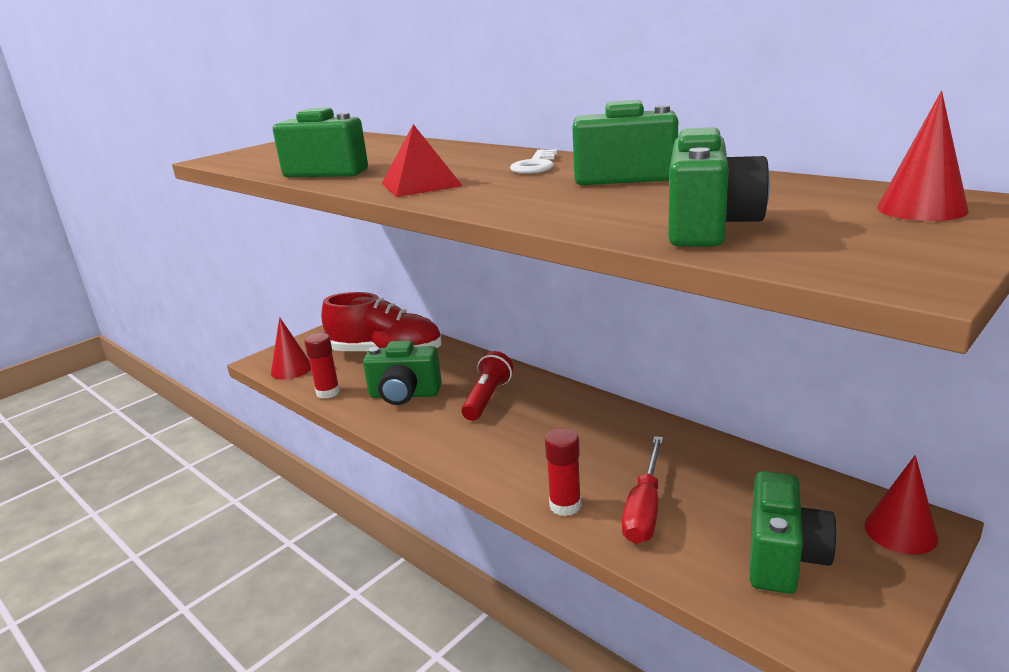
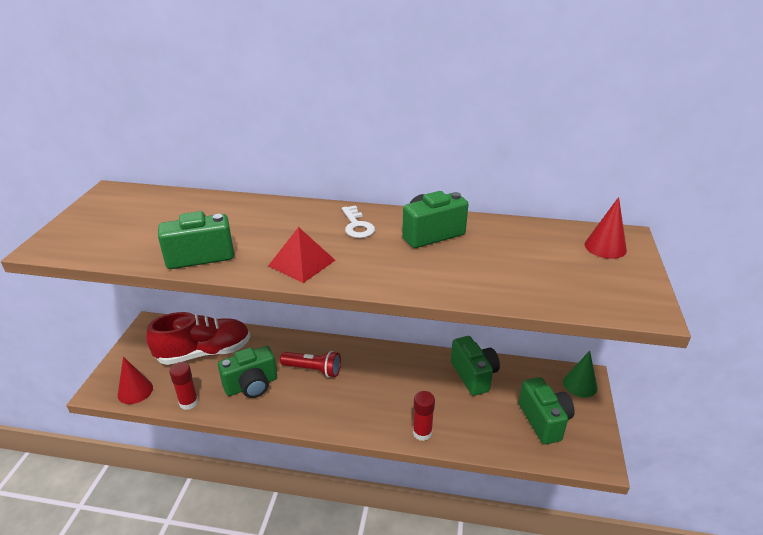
camera: 35 degrees left, 10 degrees up
(487, 398) = (313, 369): red flashlight -> red flashlight turned 120 degrees clockwise
(644, 508) = (463, 417): red screwdriver -> none
(708, 228) = (530, 284): green camera -> green camera (473, 375)
(900, 531) = (580, 384): red cone -> green cone

